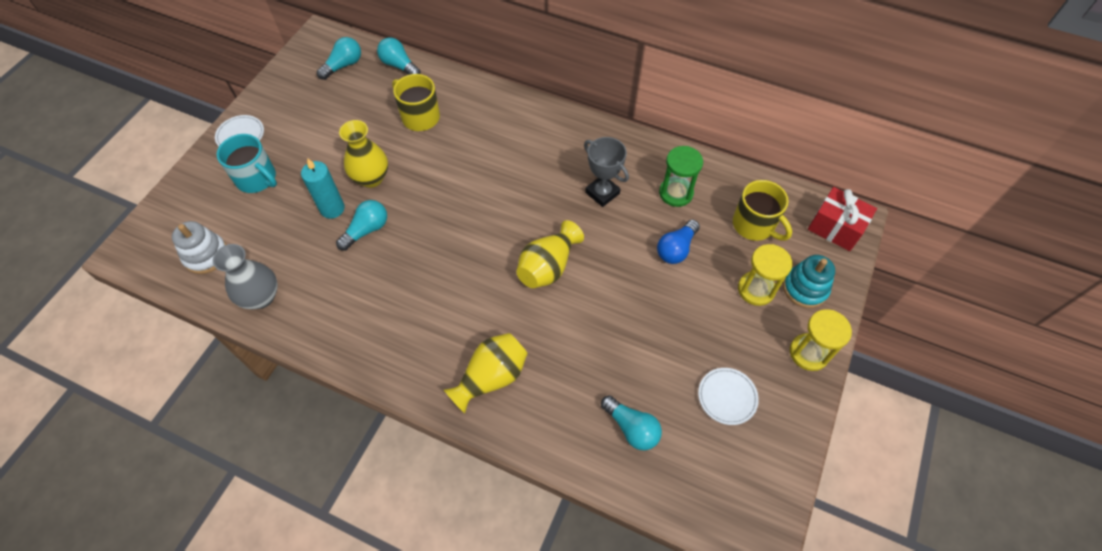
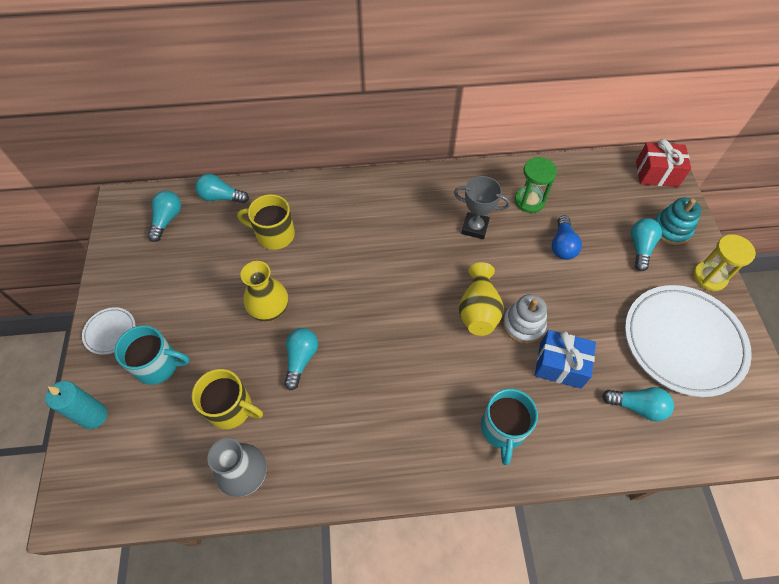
camera: 30 degrees left, 0 degrees up
(206, 255) = (160, 465): white stacking toy -> white stacking toy (523, 325)
(332, 209) = (254, 356): turquoise candle -> turquoise candle (94, 416)
(491, 377) = (503, 429): yellow vase -> turquoise mug
(586, 353) = (560, 365): none -> blue gift
(727, 397) = (682, 342): white plate -> white plate, size x2.31
(754, 225) = (602, 199): yellow mug -> yellow mug (231, 408)
(756, 289) = (640, 248): yellow hourglass -> turquoise light bulb

